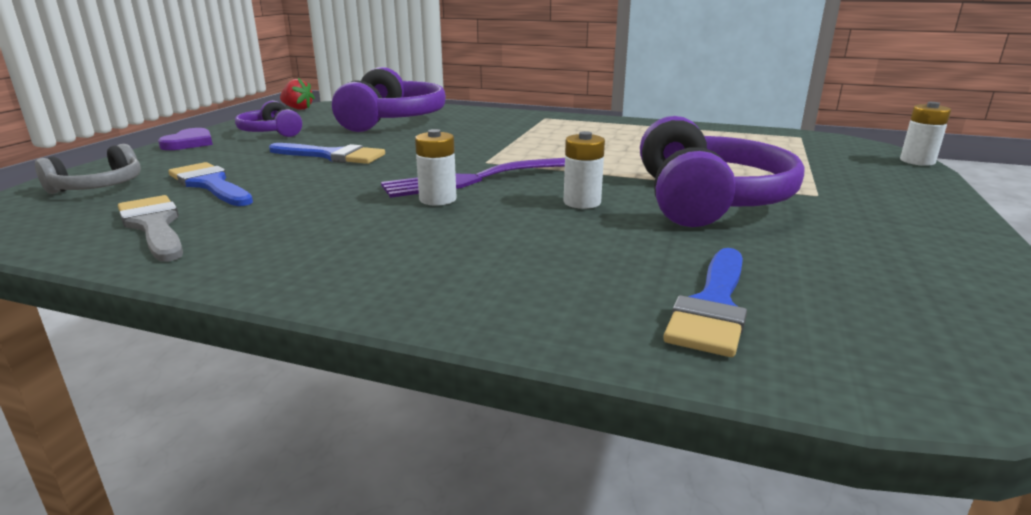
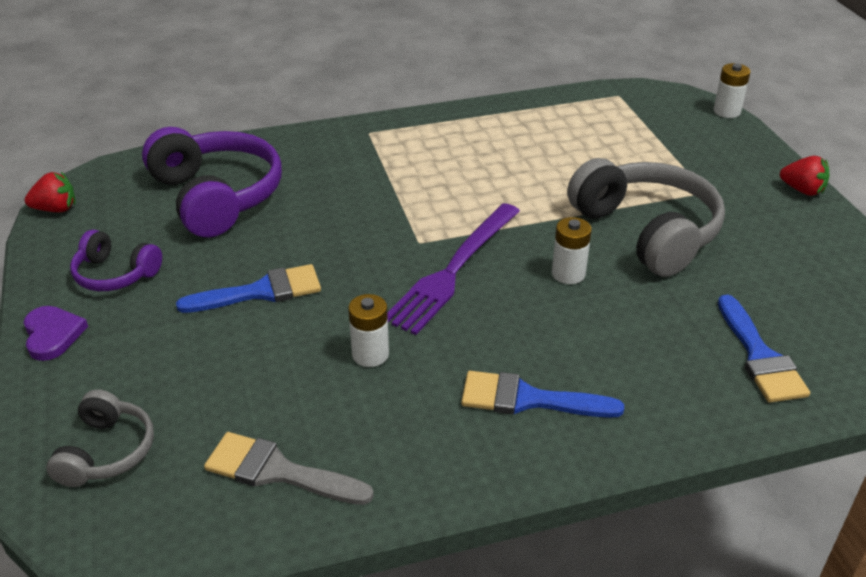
camera: 35 degrees left, 15 degrees up
(210, 184) = (219, 393): blue brush -> blue brush (528, 399)
(437, 199) = (458, 319): white battery -> white battery (370, 354)
(707, 200) = (646, 231): purple headphones -> grey headphones
(956, 218) = (802, 190): none -> red strawberry

